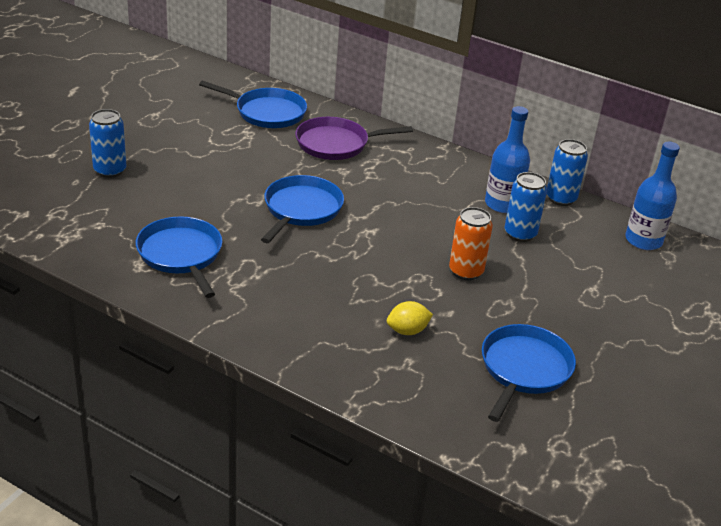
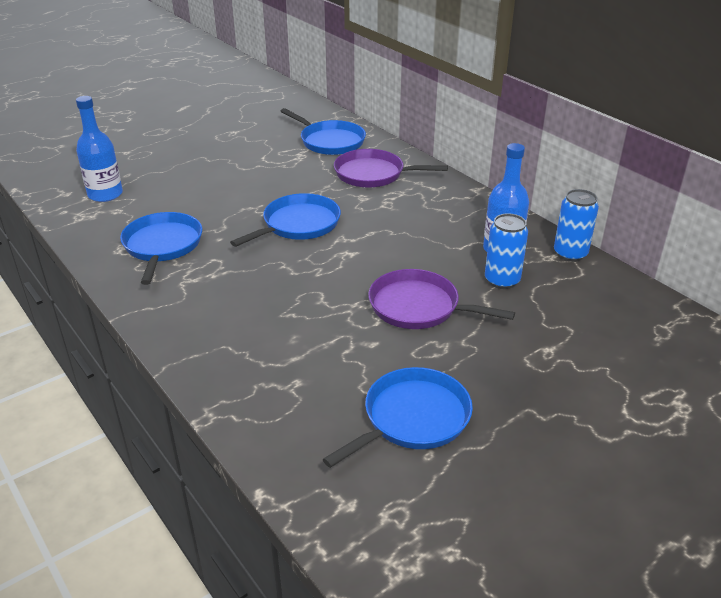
camera: 25 degrees right, 0 degrees up
(110, 170) = (161, 170): blue can -> none
(407, 331) = (316, 353): yellow lemon -> none
(466, 271) = (418, 307): orange can -> purple pan
(643, 240) = (641, 310): blue bottle -> blue bottle (105, 194)

